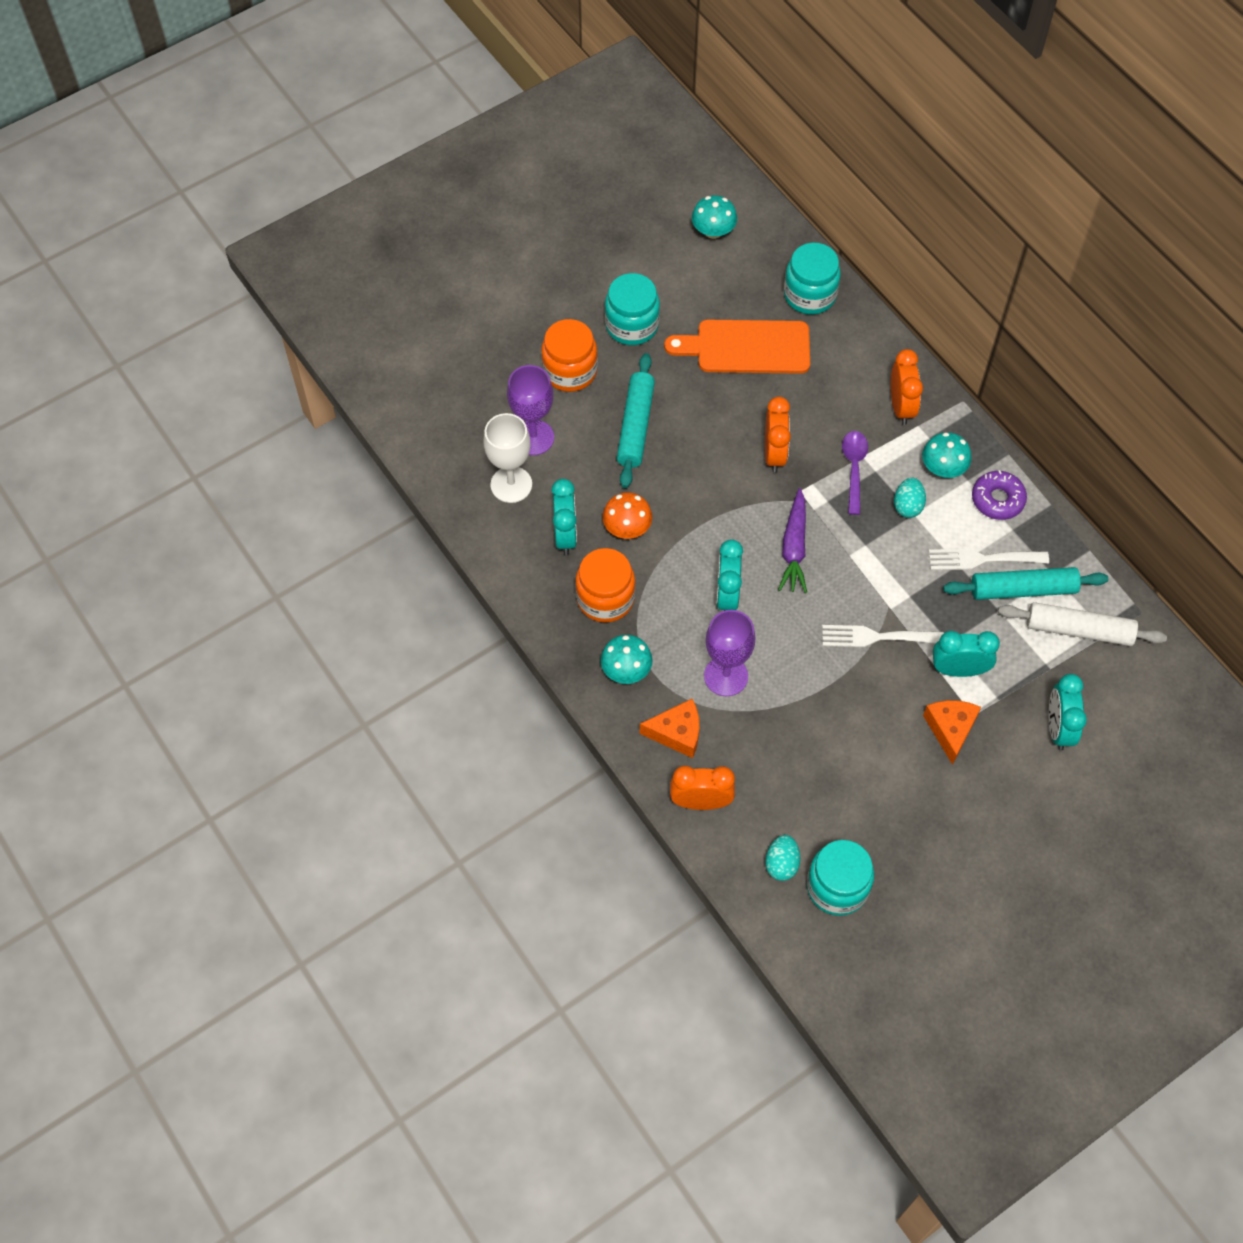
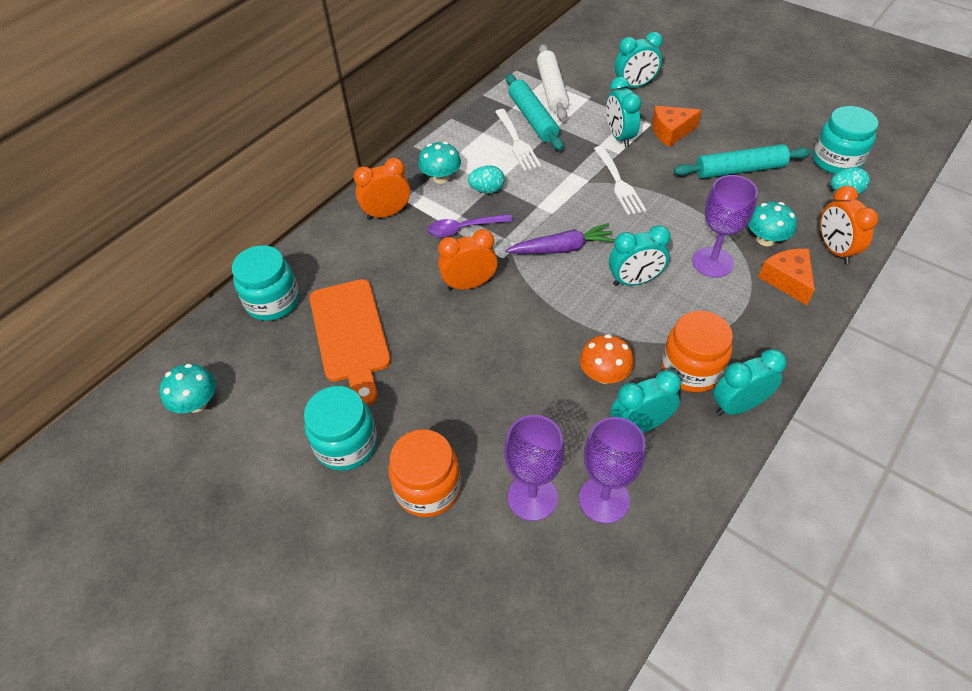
camera: 105 degrees left, 10 degrees down
(511, 484) = (604, 499): white goblet -> purple goblet
(554, 618) = (738, 406): none -> turquoise clock
(626, 670) = (754, 332): turquoise mushroom -> turquoise mushroom (766, 239)
(635, 426) = (479, 402): turquoise rolling pin -> turquoise rolling pin (739, 170)
(997, 499) = (458, 144): purple donut -> none

